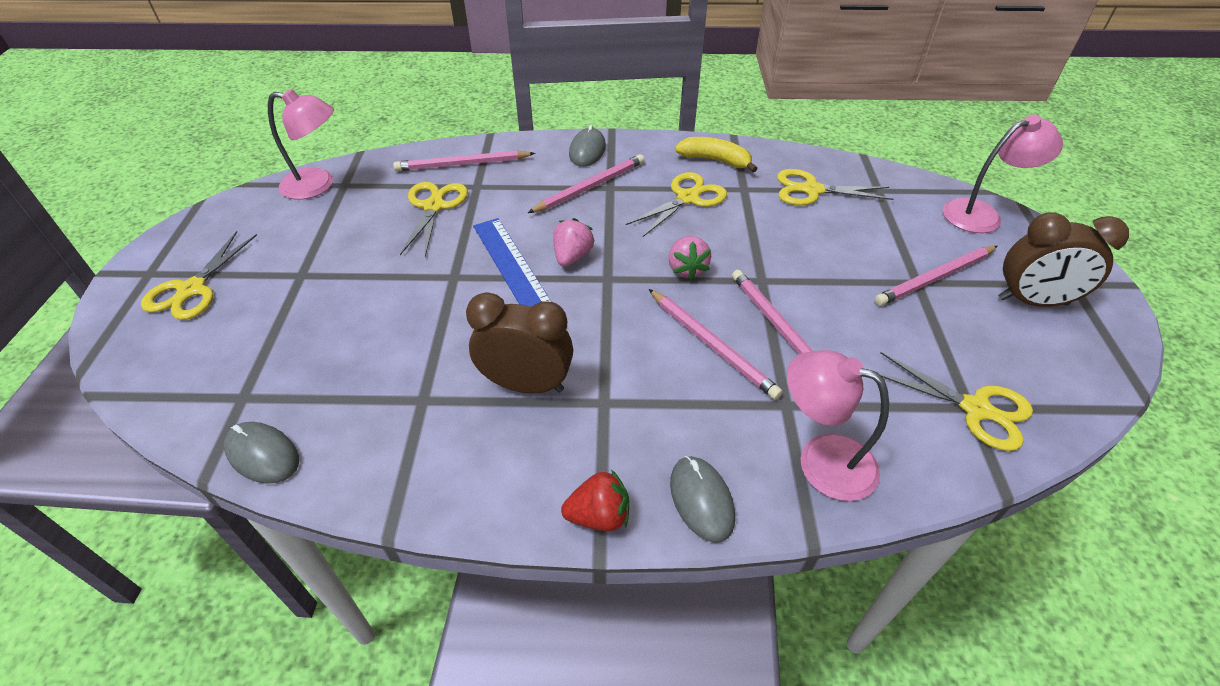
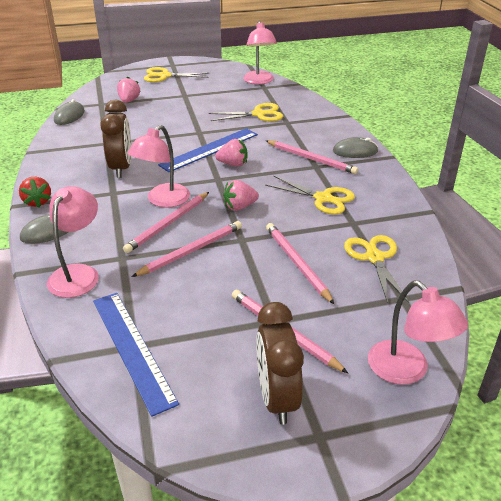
camera: 75 degrees right, 10 degrees down
(264, 352) = (129, 101): none -> pink strawberry
(462, 164) = (307, 114): pink pencil -> pink pencil (297, 263)
(648, 343) = (163, 200): none -> pink lamp
(715, 160) = (383, 205): yellow banana -> none
(976, 409) = (132, 349): yellow scissors -> blue ruler

